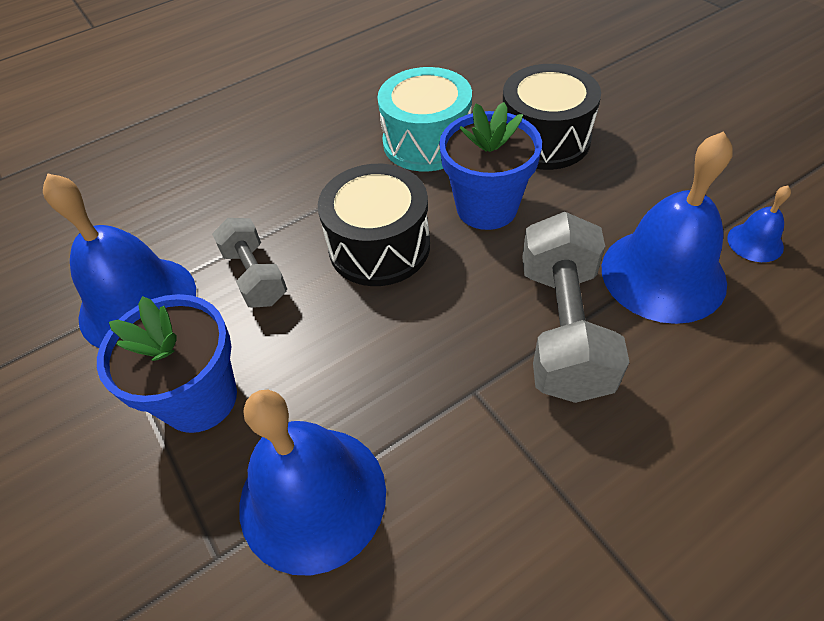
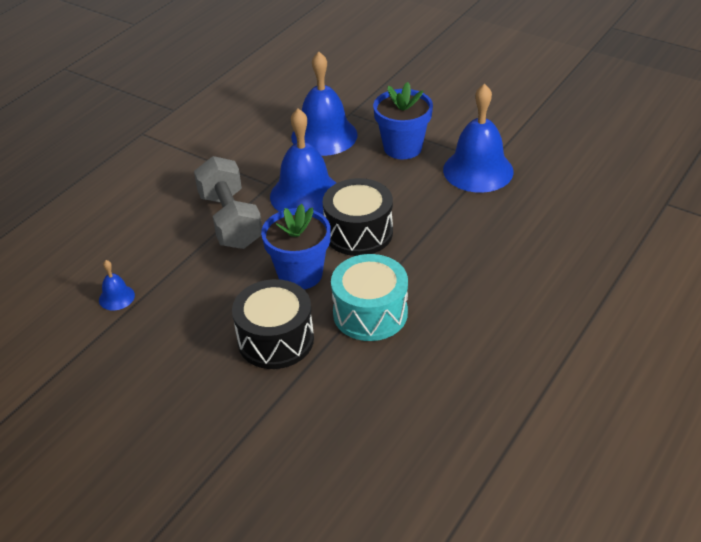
camera: 155 degrees right, 10 degrees down
(255, 276) = (423, 198): grey dumbbell -> none
(663, 274) = (176, 262): blue bell -> blue bell (305, 195)

